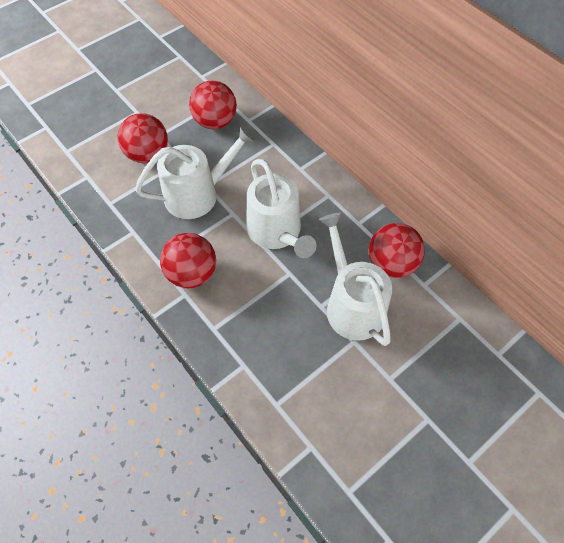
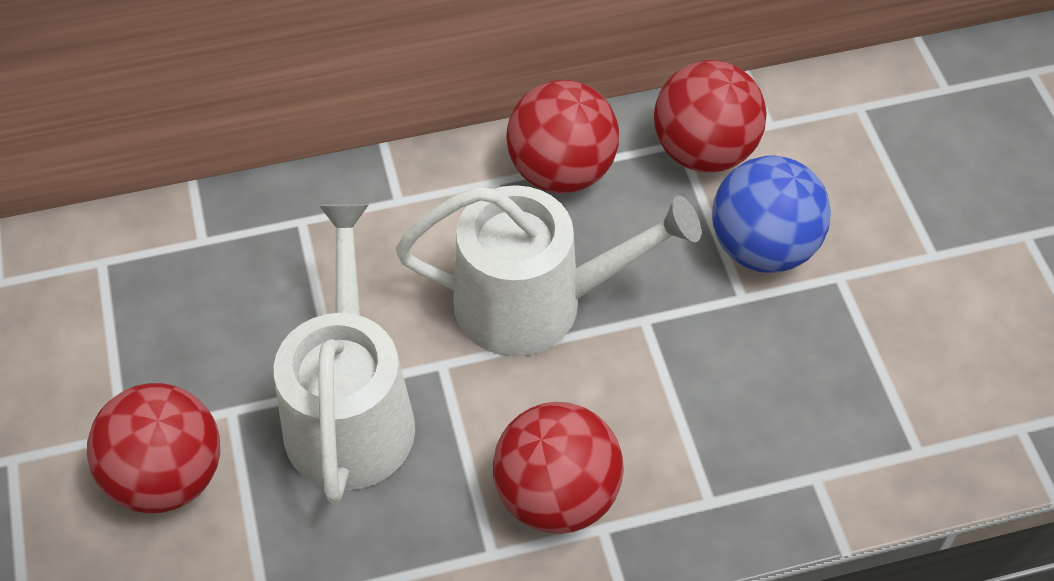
camera: 65 degrees left, 5 degrees down
(215, 122) = (162, 305): red ball -> red ball (561, 172)
(352, 305) = (763, 248): white watering can -> blue ball

